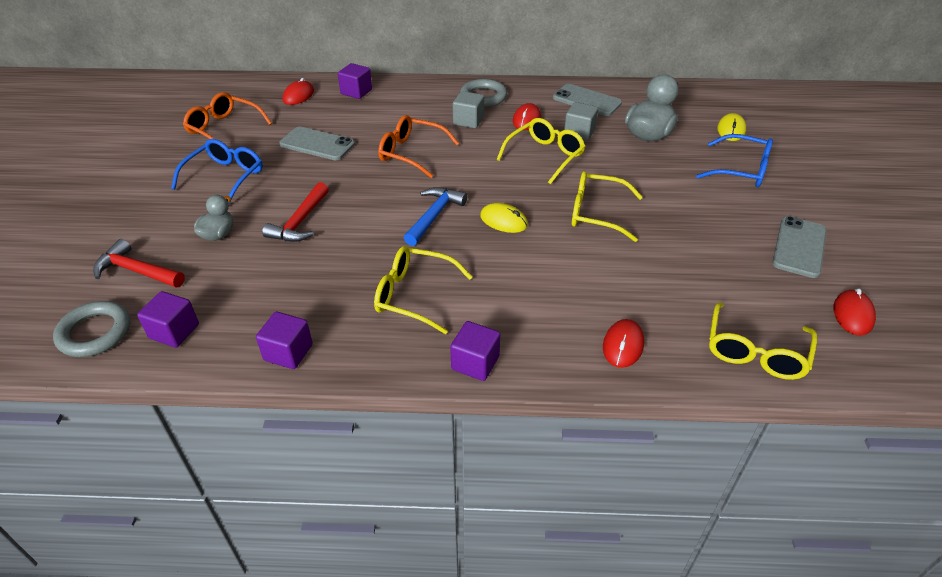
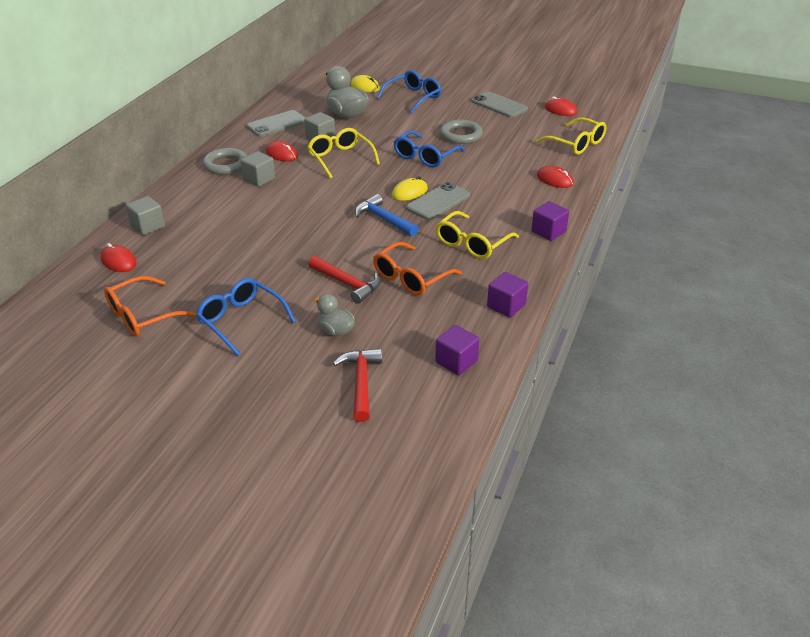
camera: 70 degrees left, 5 degrees down
(95, 333) = (436, 408): grey ring -> grey ring (461, 135)
(137, 271) = (361, 382): red hammer -> red hammer turned 135 degrees clockwise
(317, 144) = (227, 261): grey phone -> grey phone (438, 202)
(356, 92) = (148, 226): purple cube -> grey cube
(411, 153) = (286, 214): orange glasses -> orange glasses (411, 278)
(596, 213) = (425, 156): yellow glasses -> blue glasses

